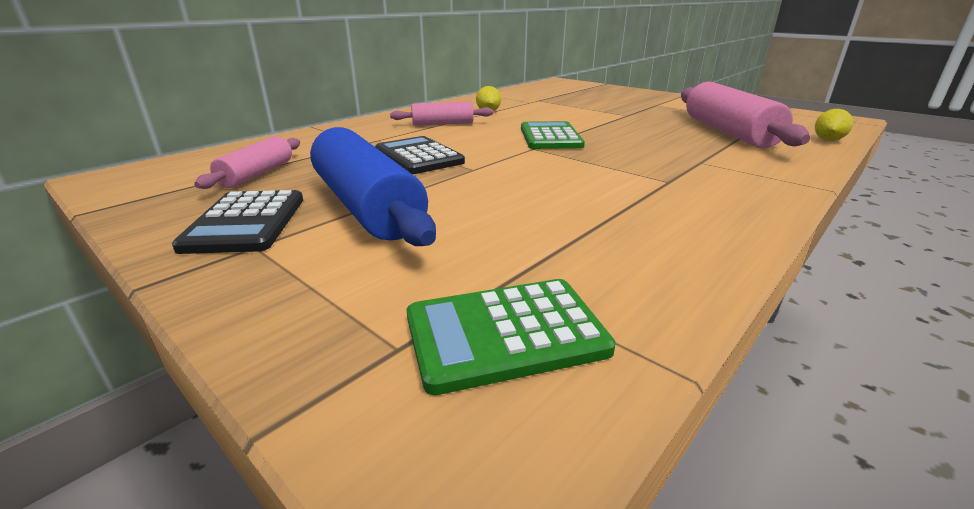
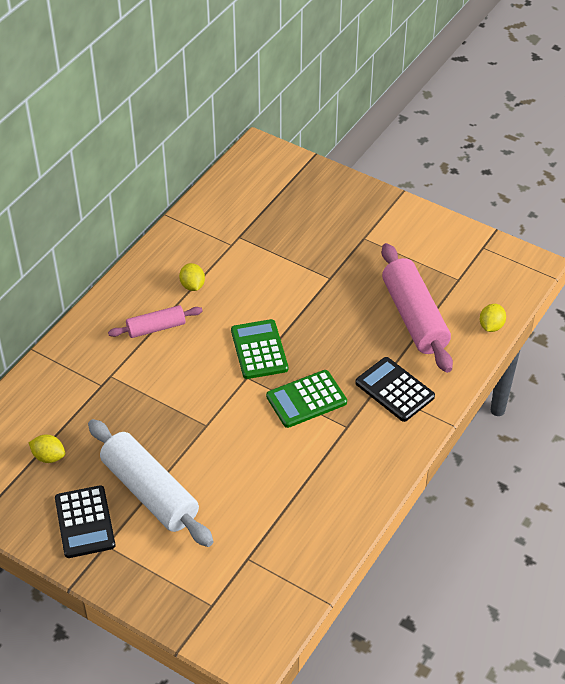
camera: 10 degrees left, 20 degrees up
(257, 174) = (49, 457): pink rolling pin -> yellow lemon
(366, 206) = (149, 492): blue rolling pin -> white rolling pin
(418, 156) = (158, 408): black calculator -> black calculator (394, 390)
(505, 334) = (254, 590): green calculator -> green calculator (306, 399)

